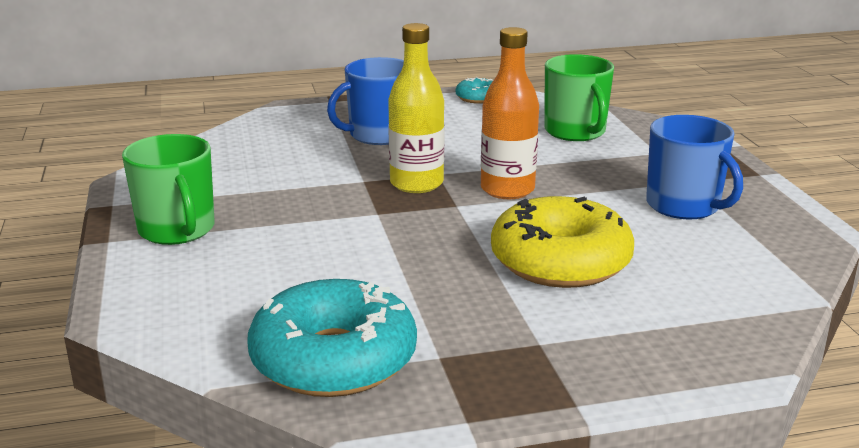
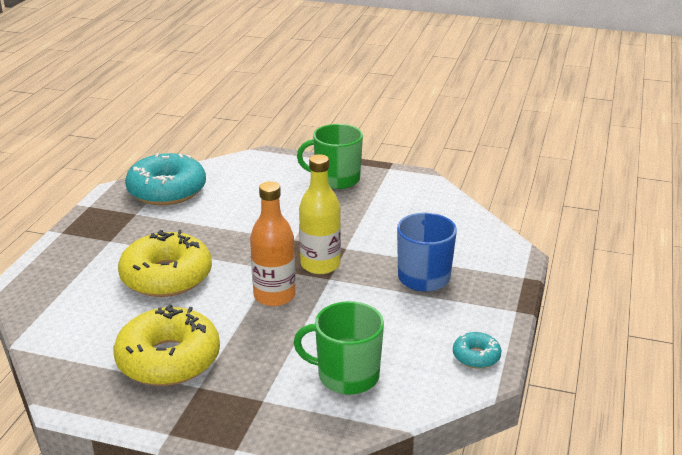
camera: 120 degrees right, 5 degrees up
(684, 206) = (168, 359): blue mug -> yellow donut

